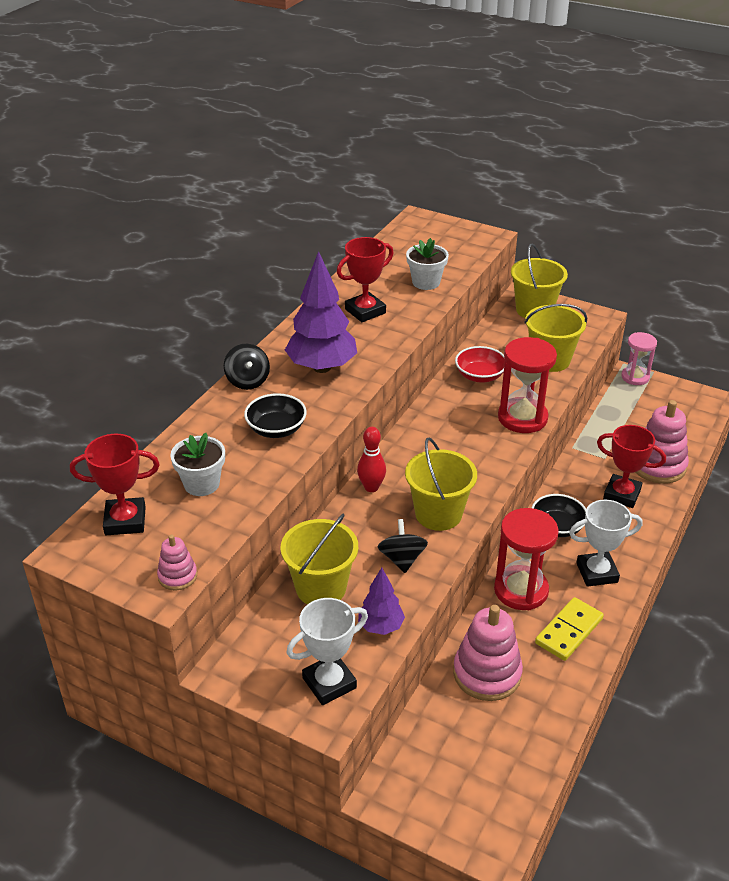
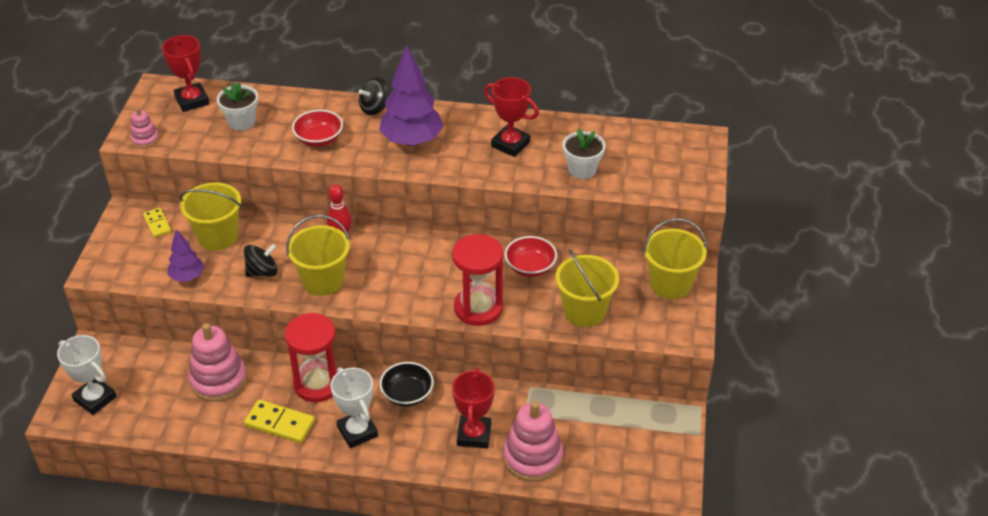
camera: 70 degrees right, 5 degrees up
(266, 642) = (157, 224): none -> yellow domino
(276, 429) = (319, 139): black bowl -> red bowl
(329, 683) = (127, 264): white trophy -> white trophy (95, 399)
(635, 377) = (679, 419): pink hourglass -> none

